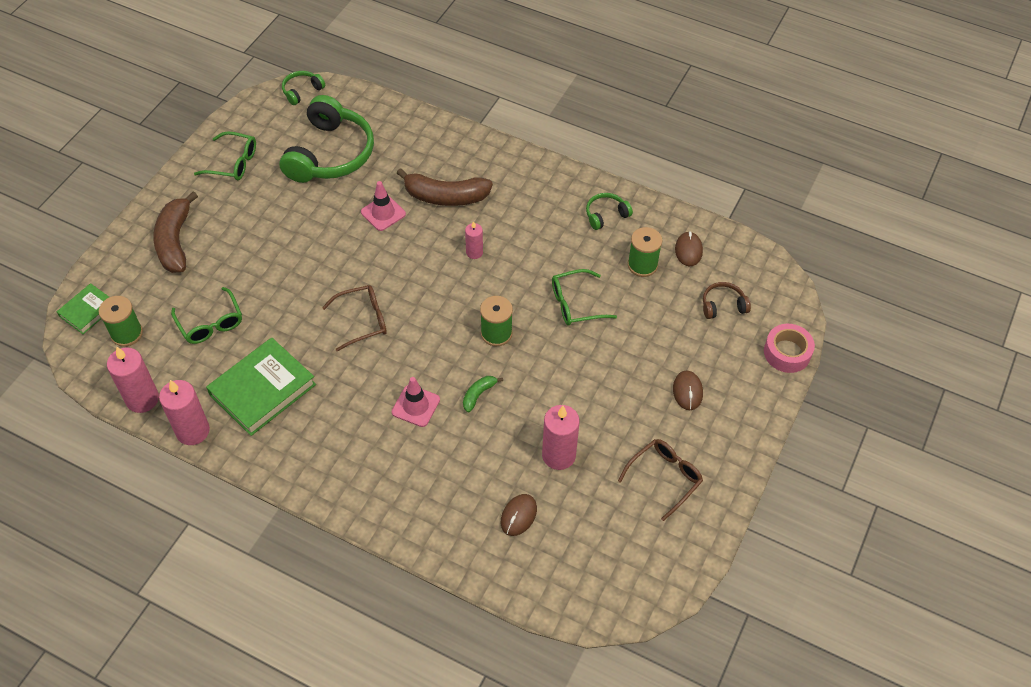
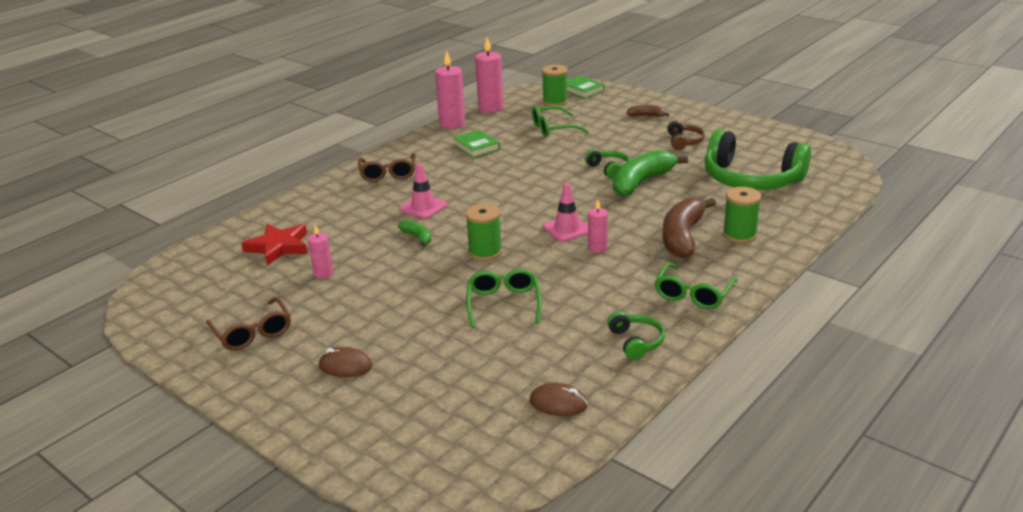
camera: 105 degrees right, 25 degrees down
(175, 241) = (646, 116): brown banana -> brown banana, size x0.48
(233, 163) = (740, 137): green glasses -> green glasses (693, 294)
(263, 390) = (476, 147): green book -> green book, size x0.56
(302, 91) = (846, 168): green headphones -> green headphones (609, 169)
(342, 232) = (641, 182): none -> green banana
(362, 320) = (530, 187): brown glasses -> brown glasses (388, 173)
(383, 213) = (664, 202): pink traffic cone -> pink traffic cone (567, 229)
(518, 516) = (278, 247): brown mouse -> red star
(558, 455) = (323, 273): pink candle -> pink candle, size x0.57
(642, 265) = (545, 360): green spool -> green spool (739, 235)
(723, 305) = (455, 418): brown headphones -> brown headphones (684, 141)
(787, 353) = (353, 463): pink tape -> none

